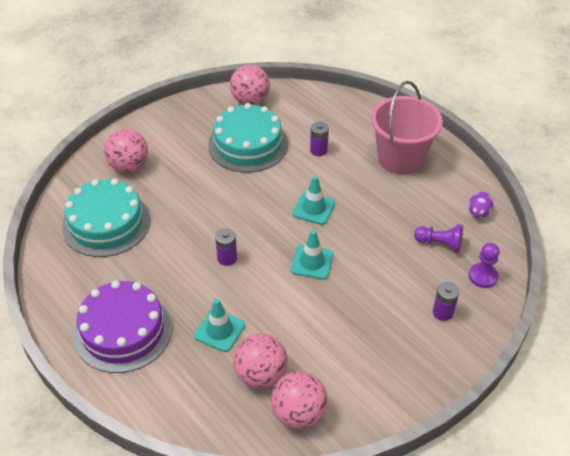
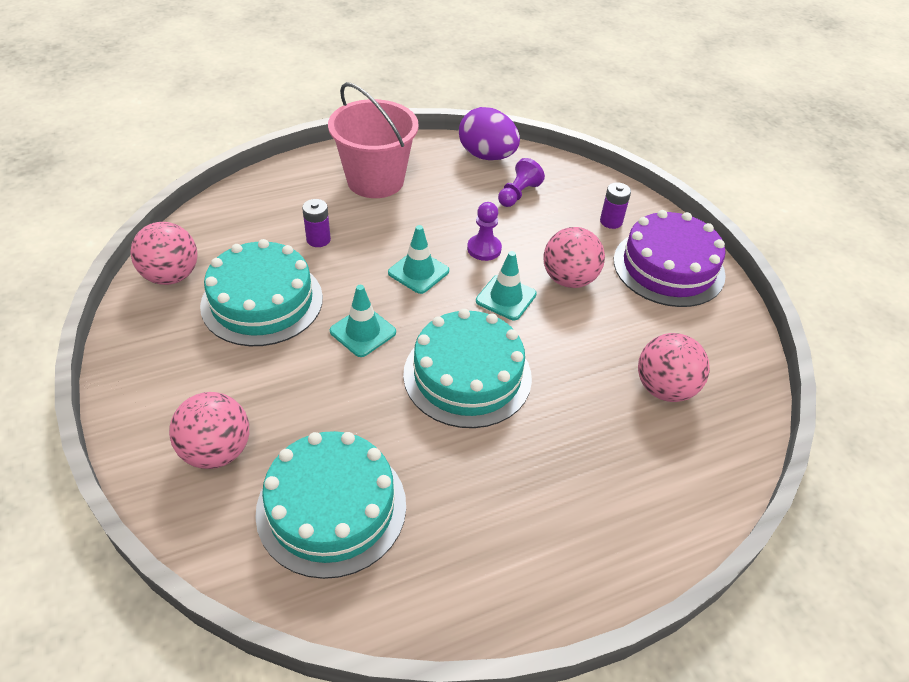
camera: 75 degrees left, 0 degrees up
(123, 331) = (559, 524): purple cake -> purple cake (668, 267)
(219, 330) = (587, 412): turquoise traffic cone -> turquoise traffic cone (363, 332)
(227, 258) = (467, 375): purple battery -> turquoise cake
(299, 414) = (723, 368): pink ball -> pink ball (569, 279)
(478, 213) = (487, 156): purple egg -> purple egg, size x1.90
(483, 276) = (573, 181): purple pawn -> purple pawn (484, 249)

